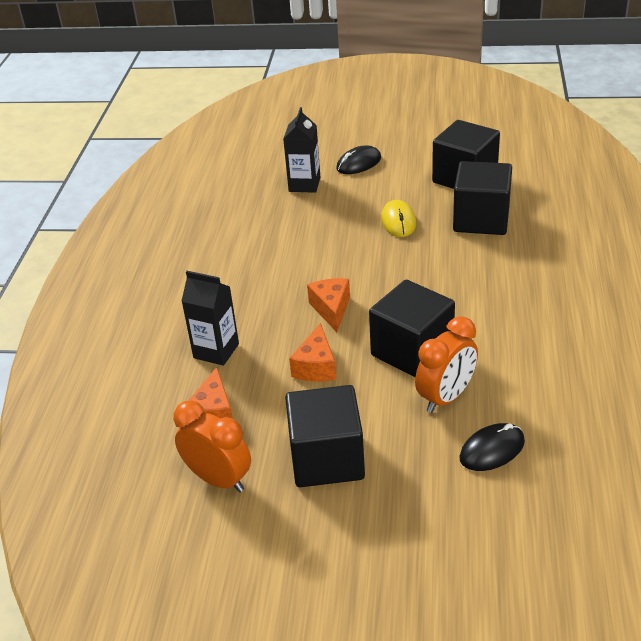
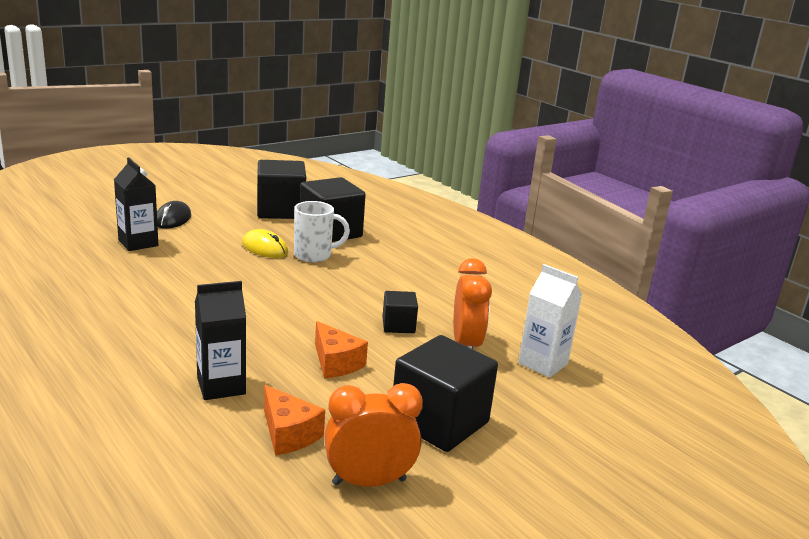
camera: 50 degrees left, 15 degrees down
(331, 309) = (291, 320): orange cheese -> none
(412, 351) = (398, 325): black cube -> black cube, size x0.52
(432, 244) = (314, 255): none -> white mug
(492, 450) = (543, 363): black mouse -> white carton

